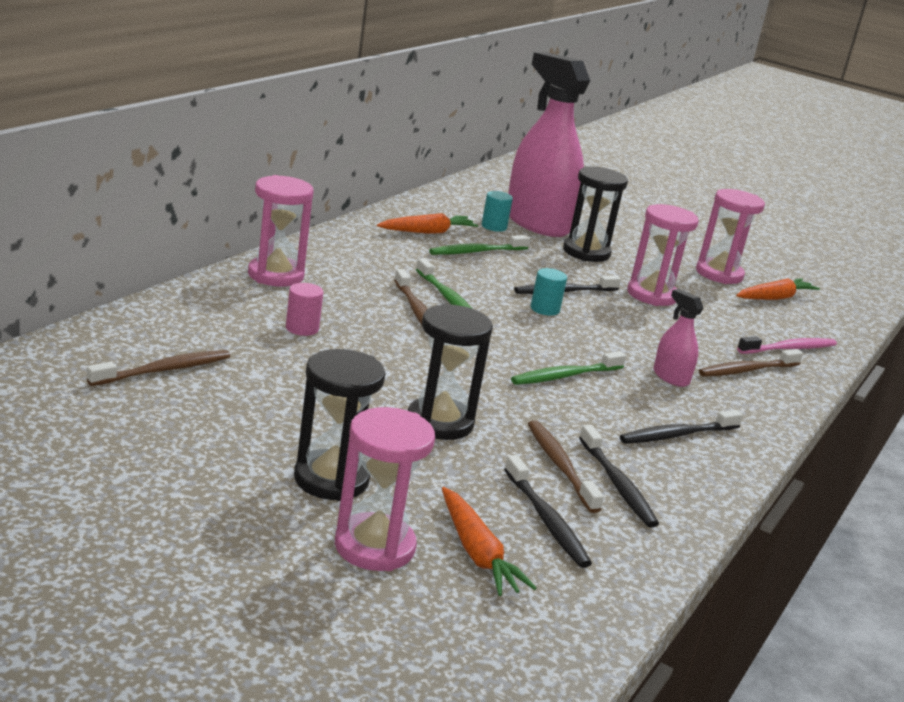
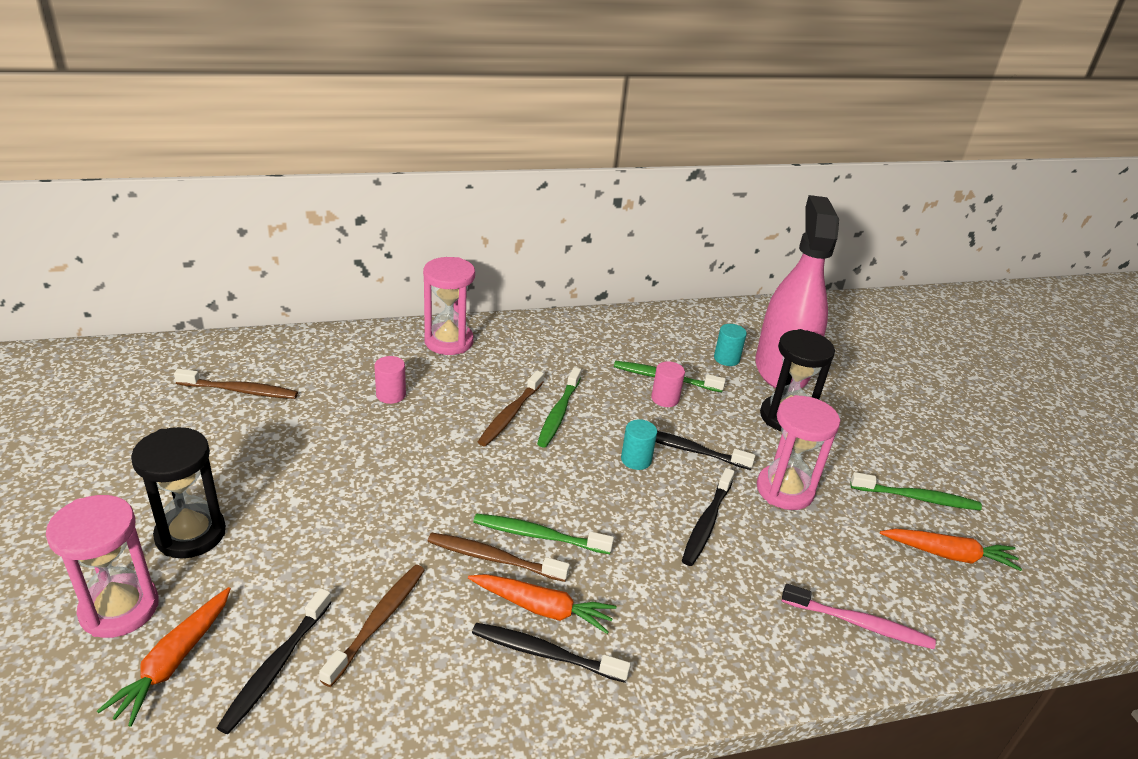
camera: 45 degrees right, 10 degrees up
(427, 232) = (648, 344): orange carrot -> orange carrot (542, 608)
(439, 422) = (351, 526): black hourglass -> none
(499, 265) = (665, 398): none -> pink cylinder
(617, 484) = (396, 670): black toothbrush -> black toothbrush (706, 523)
(671, 377) = (648, 588): pink spray bottle -> none
(719, 274) = (917, 498): pink hourglass -> green toothbrush
(747, 370) = (755, 623): brown toothbrush -> brown toothbrush (493, 558)

